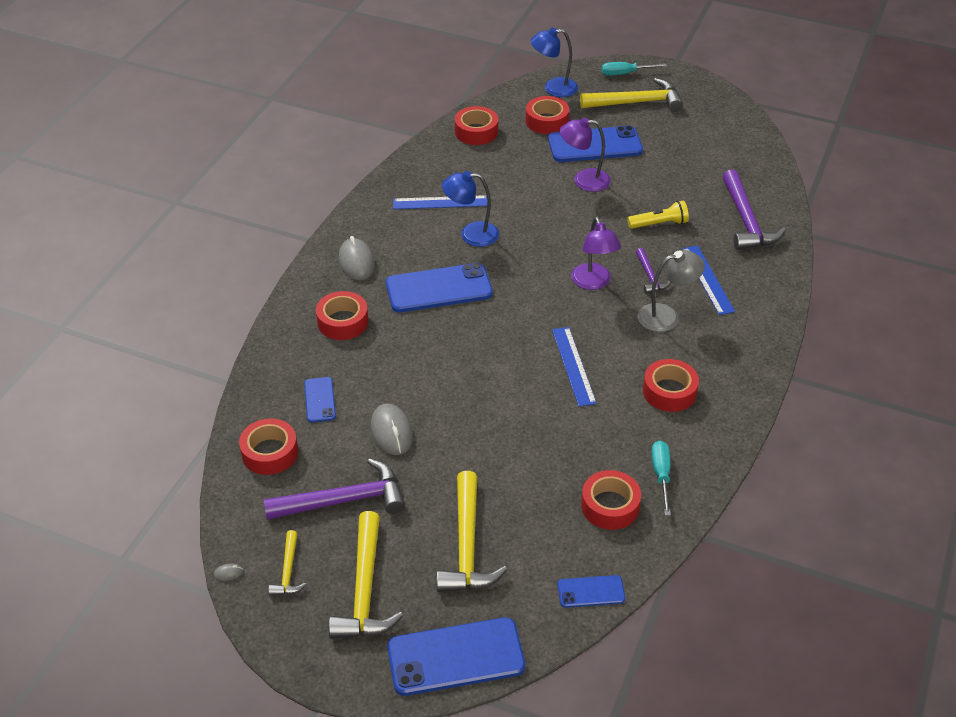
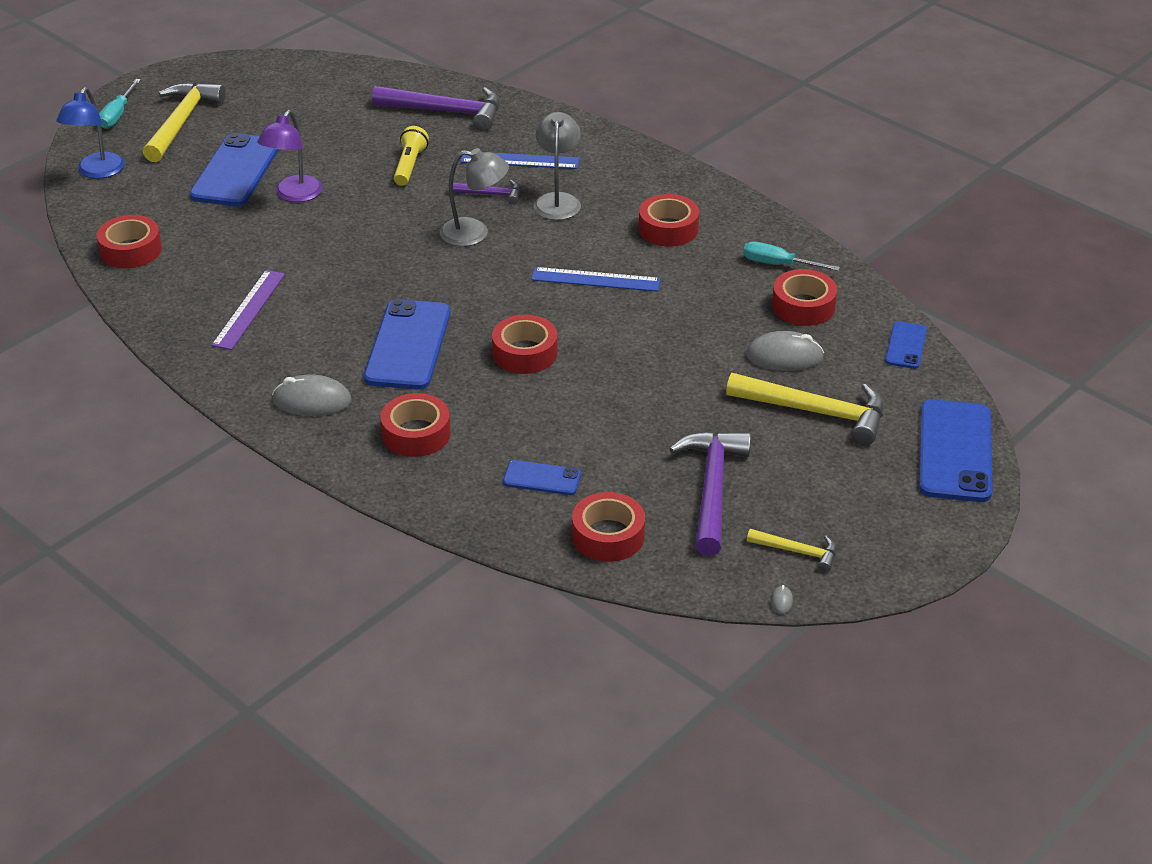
camera: 70 degrees left, 5 degrees down
(365, 589) = (846, 497): yellow hammer -> none
(391, 432) = (625, 431): grey mouse -> grey mouse (784, 356)
(440, 202) = (249, 309): blue ruler -> purple ruler
(471, 234) = (328, 299): blue lamp -> none
(546, 121) = (158, 193): red tape -> red tape (525, 353)
(593, 283) = (474, 233): purple lamp -> grey lamp

